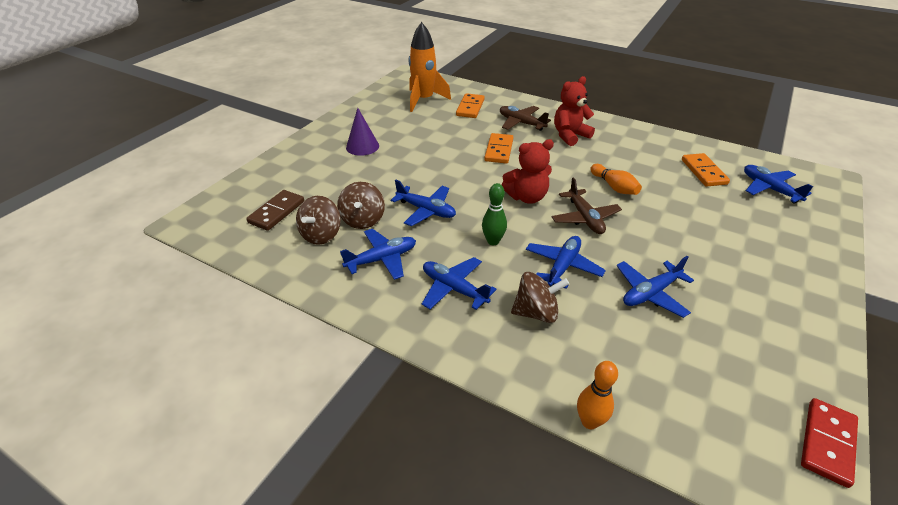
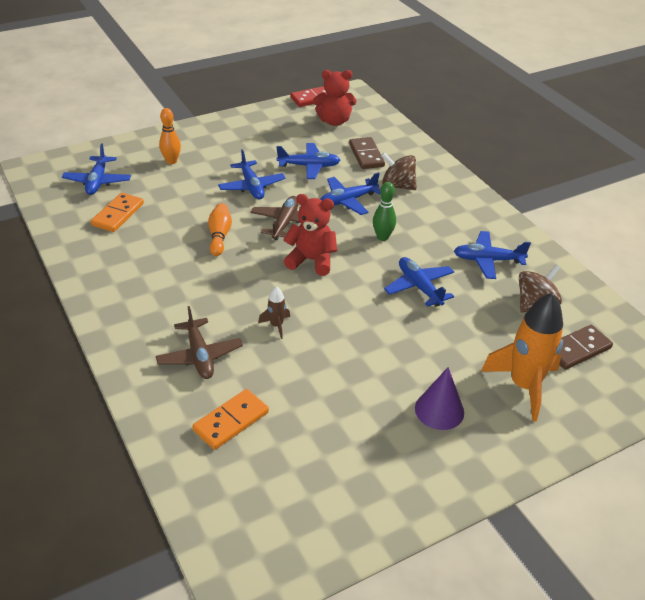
camera: 150 degrees left, 0 degrees up
(363, 220) = (487, 303): brown spinning top -> none
(424, 100) = (282, 478): orange rocket -> orange rocket (524, 386)
(454, 289) = (443, 219): blue plane -> blue plane (251, 186)
(499, 150) = (276, 325): orange domino -> brown rocket
(570, 135) = (171, 309): red teddy bear -> red teddy bear (334, 121)
(589, 421) = (418, 140): orange bowling pin -> orange bowling pin (171, 161)
(617, 346) = (366, 155): none -> brown domino

